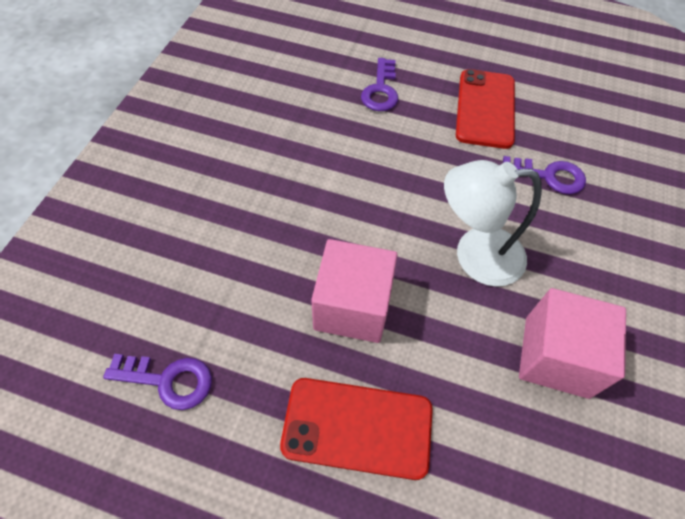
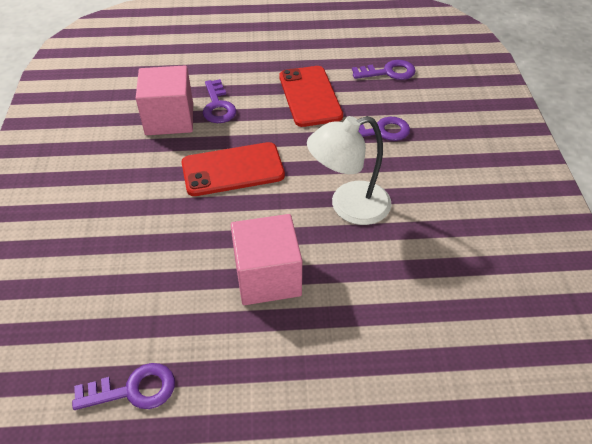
camera: 20 degrees left, 10 degrees down
(357, 427) = (311, 363): red phone -> red phone (232, 169)
(556, 356) = (440, 257): pink cube -> pink cube (169, 119)
(588, 106) = (388, 72): none -> purple key

